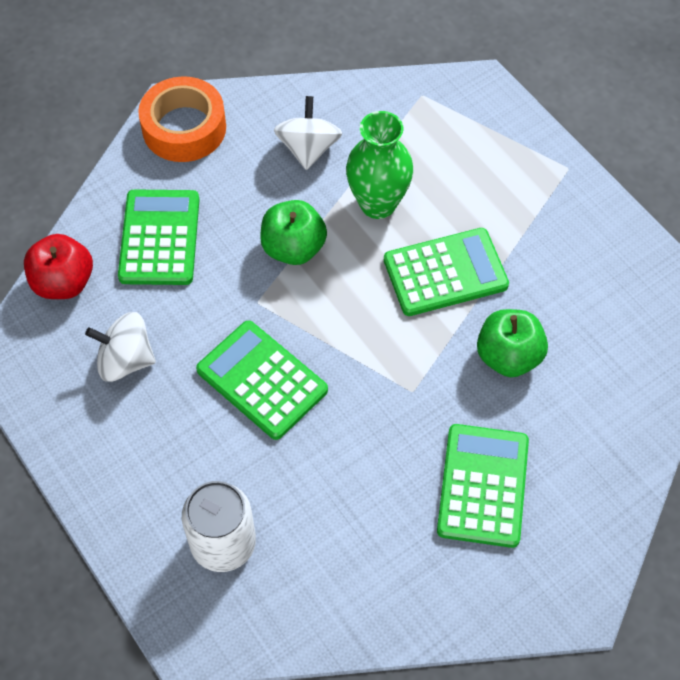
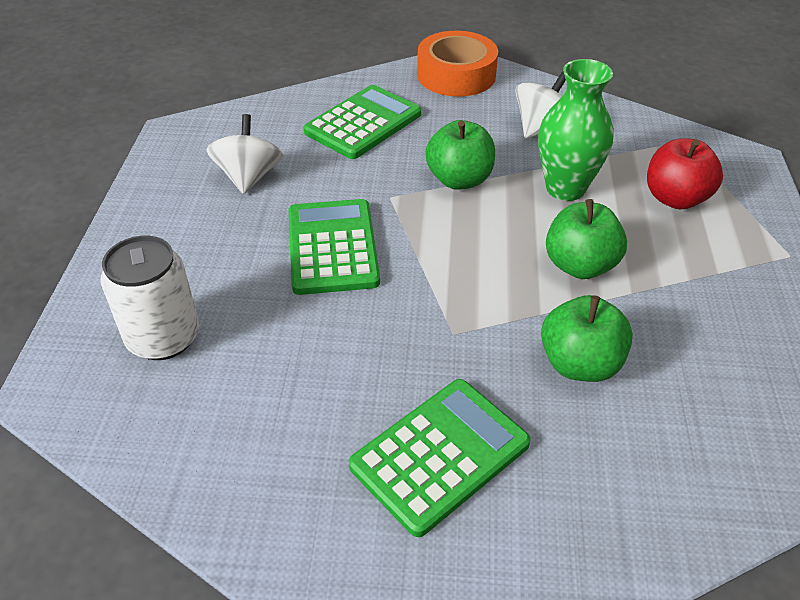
camera: 40 degrees right, 15 degrees down
(63, 282) = (266, 113): red apple -> red apple (675, 198)
(125, 360) = (249, 177): white spinning top -> white spinning top turned 45 degrees clockwise
(445, 273) = (580, 265): green calculator -> green apple

